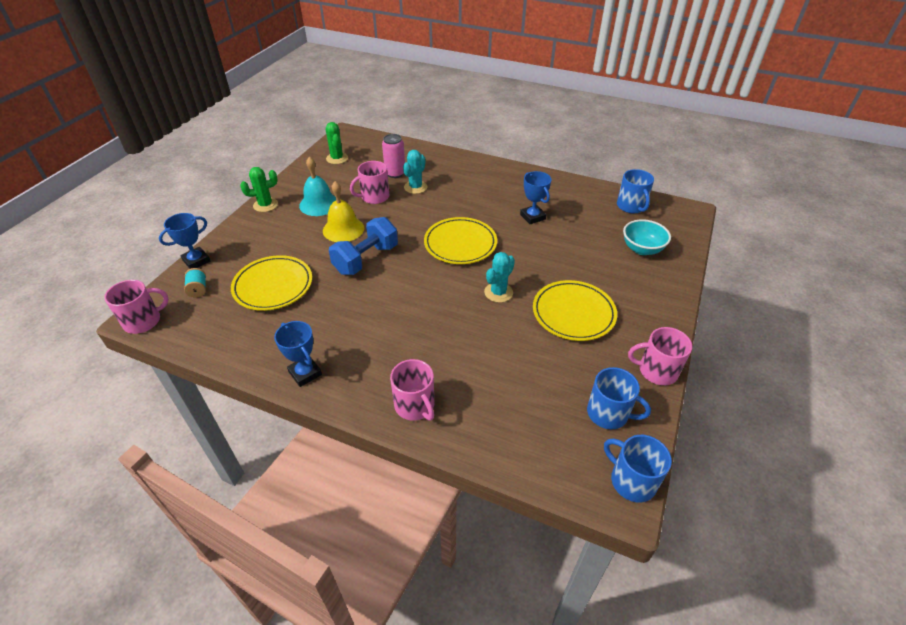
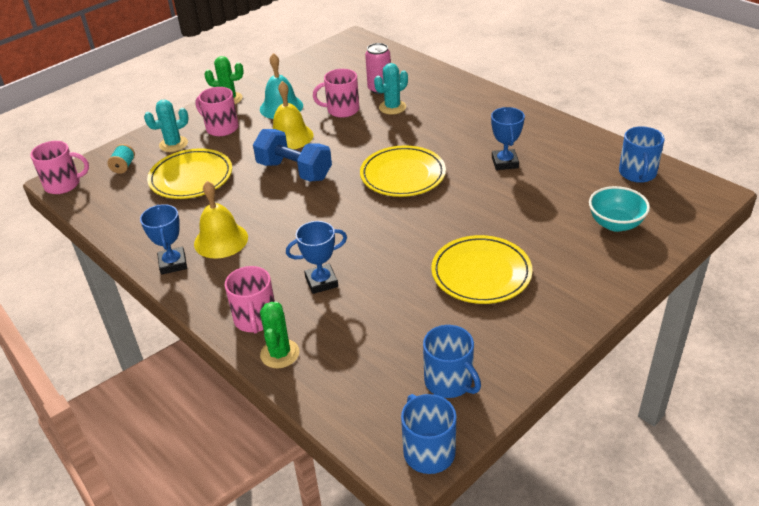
camera: 25 degrees right, 5 degrees down
(196, 261) = (136, 140): blue trophy -> blue trophy (321, 282)
(337, 158) = (328, 63): green cactus -> green cactus (280, 354)
(338, 339) = (221, 240): none -> yellow bell
(366, 259) = (294, 171): blue dumbbell -> blue dumbbell turned 60 degrees clockwise
(498, 292) = (411, 233): turquoise cactus -> turquoise cactus (173, 144)
(657, 371) = (536, 355): pink mug -> pink mug (221, 128)

